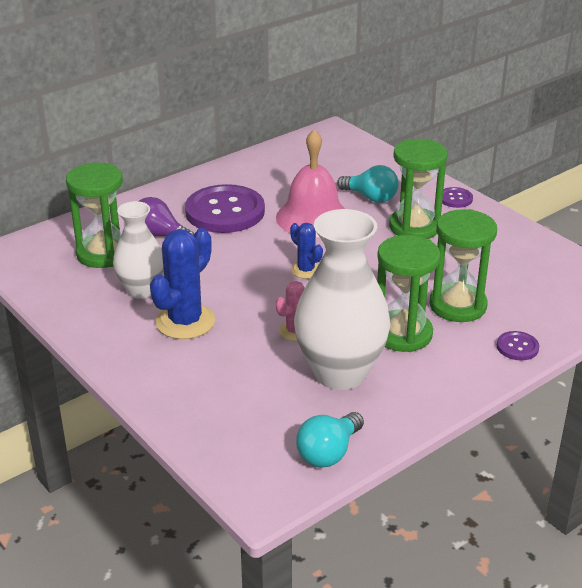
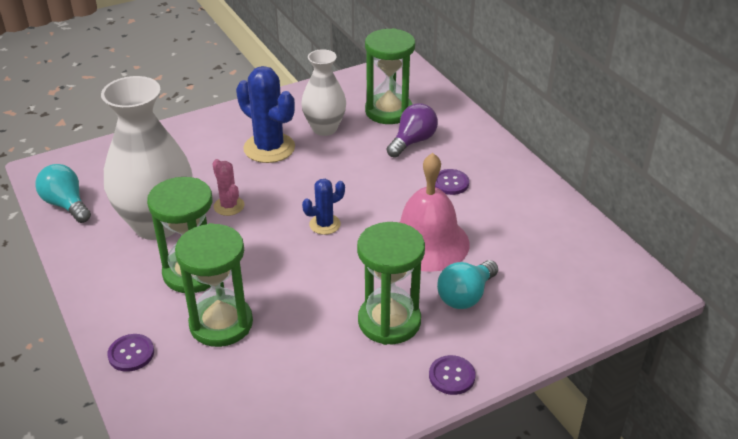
camera: 100 degrees right, 5 degrees up
(225, 211) = (450, 183): purple button -> purple button, size x0.44

